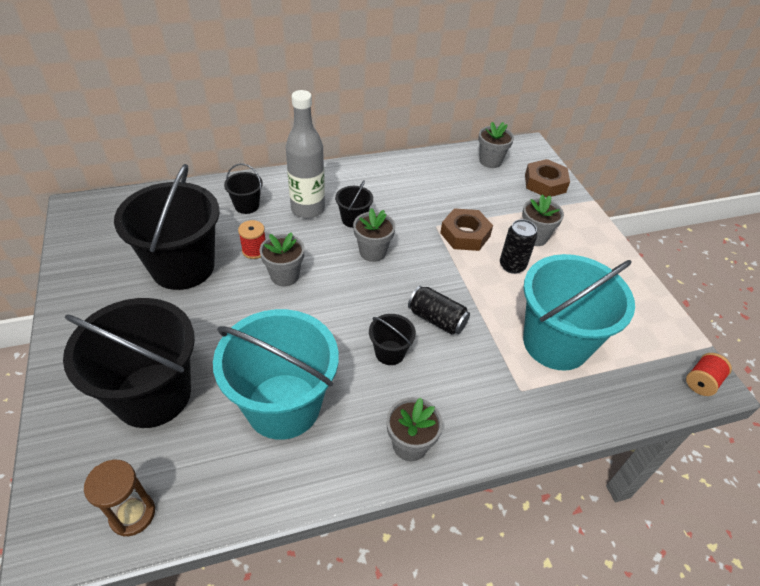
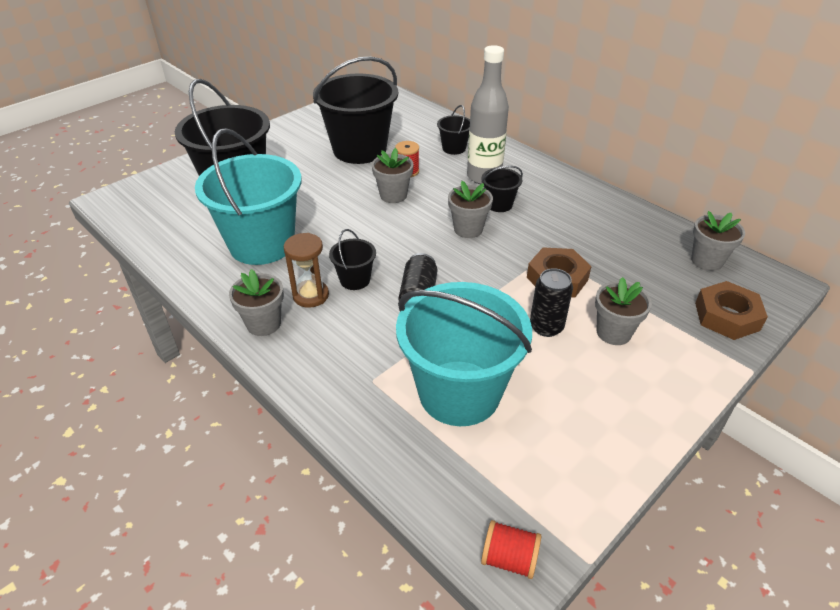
camera: 65 degrees right, 5 degrees down
(132, 514) = (143, 218): brown hourglass -> brown hourglass (311, 295)

